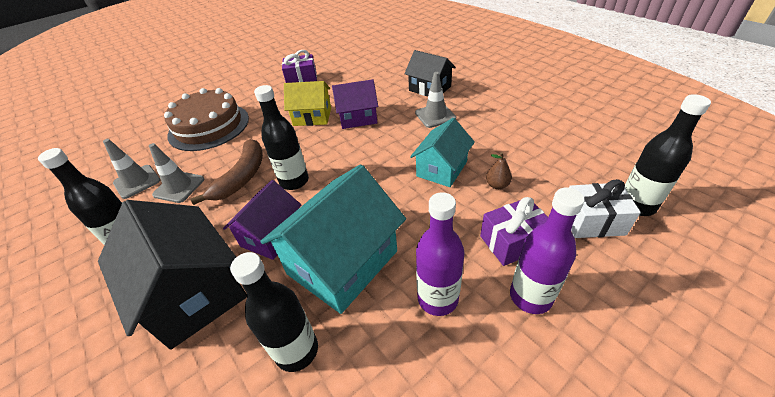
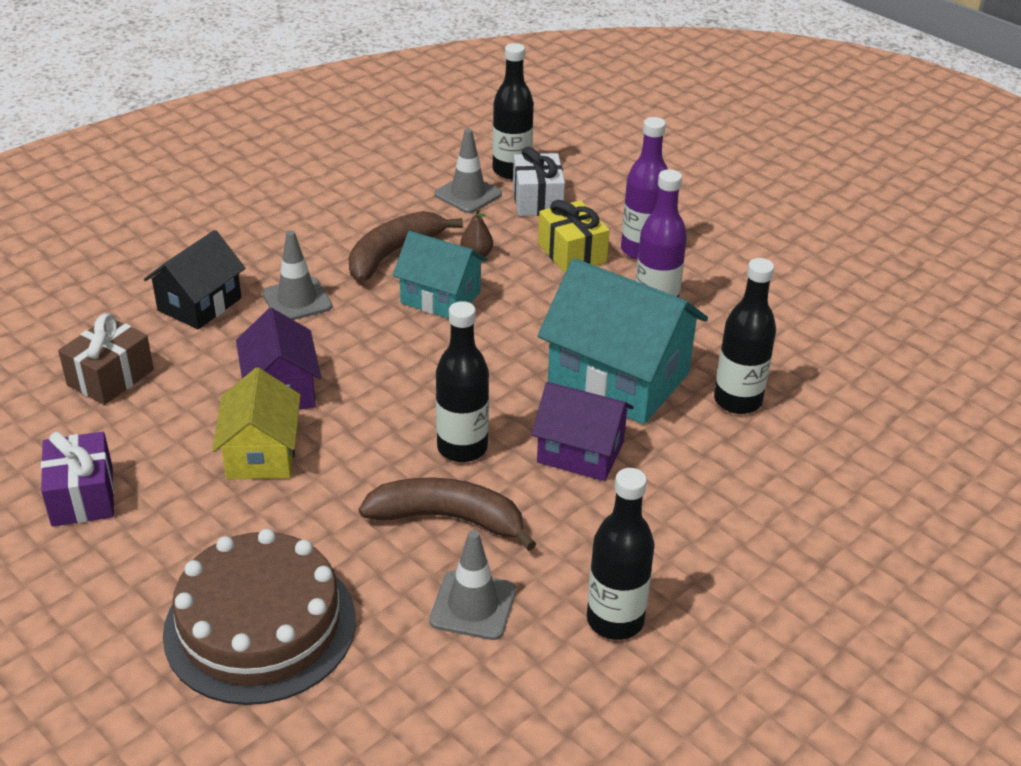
camera: 100 degrees left, 5 degrees down
(137, 181) = (454, 687): grey traffic cone -> grey traffic cone (468, 194)
(193, 292) = (687, 509): black house -> none
(375, 75) = (110, 377): none -> brown gift
(490, 147) = (393, 253): none -> brown banana
(513, 242) = (572, 253): purple gift -> yellow gift

